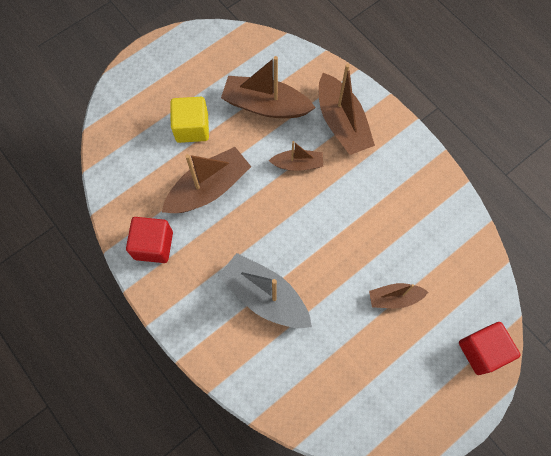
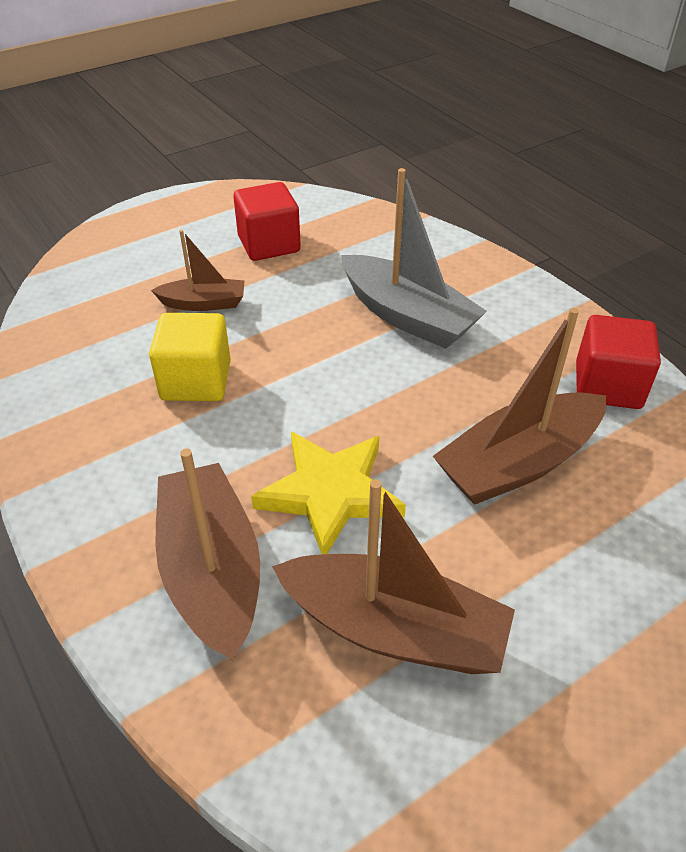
camera: 175 degrees left, 25 degrees down
(192, 128) = (576, 587): yellow cube -> yellow cube (196, 381)
(297, 164) = (330, 493): brown boat -> yellow star
(482, 351) = (103, 251): red cube -> red cube (269, 244)

